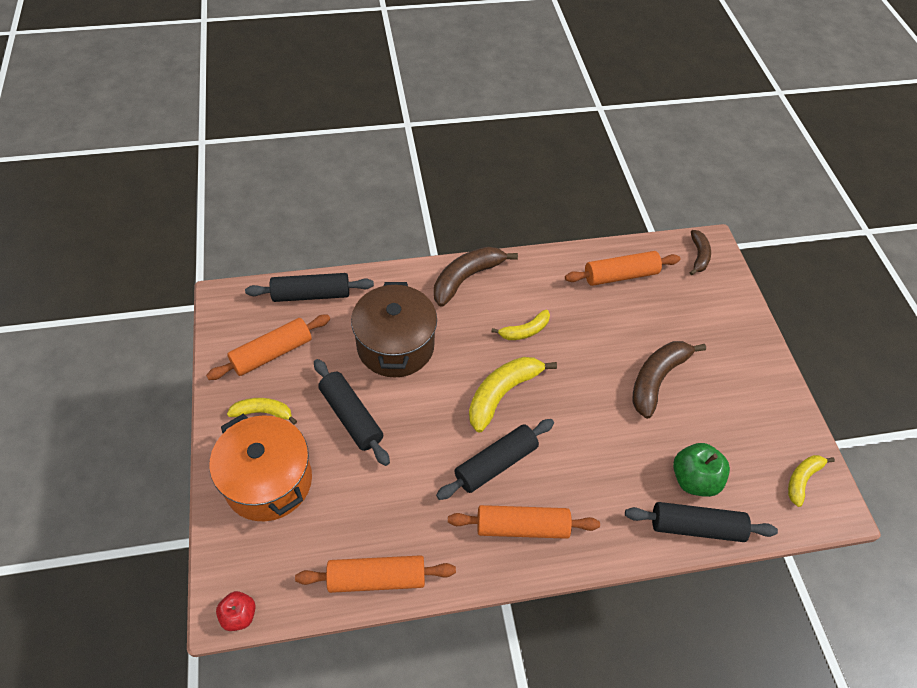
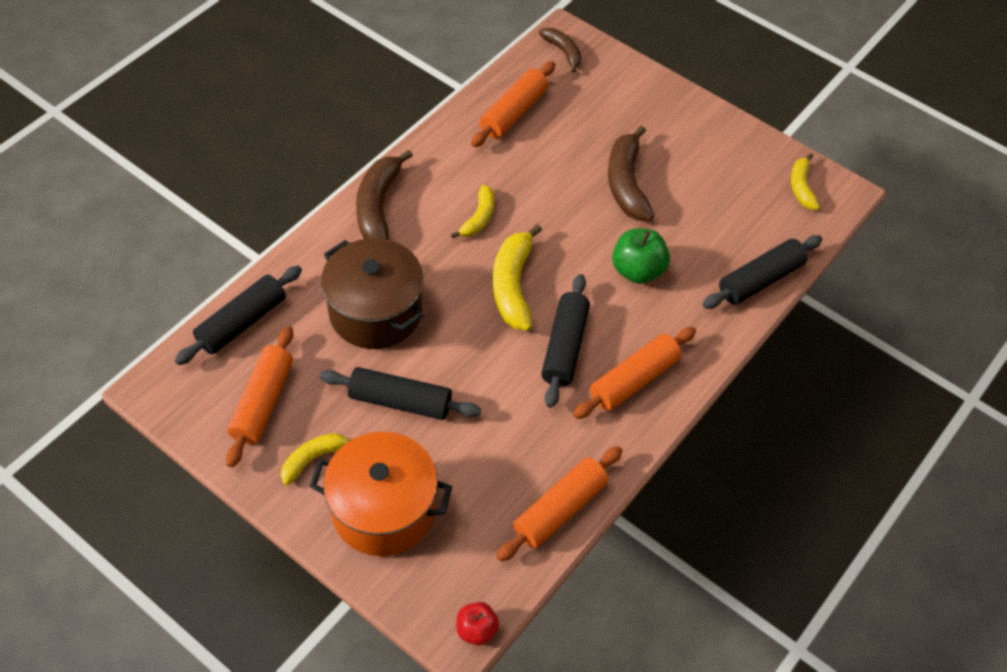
camera: 40 degrees left, 0 degrees up
(694, 479) = (726, 244): green apple -> green apple (638, 270)

